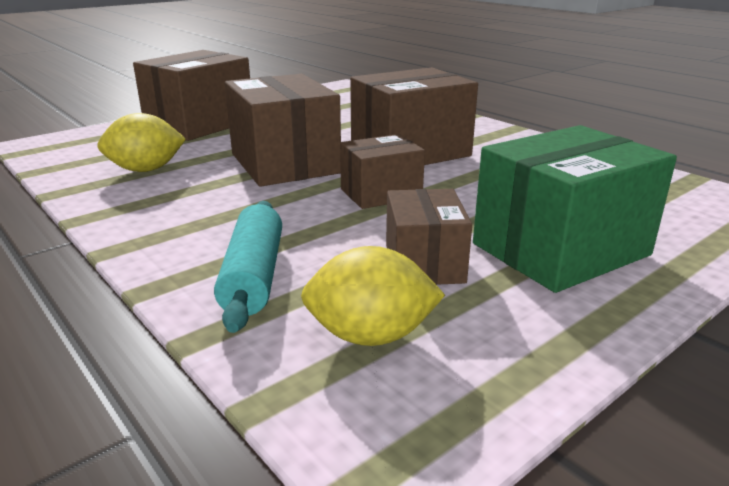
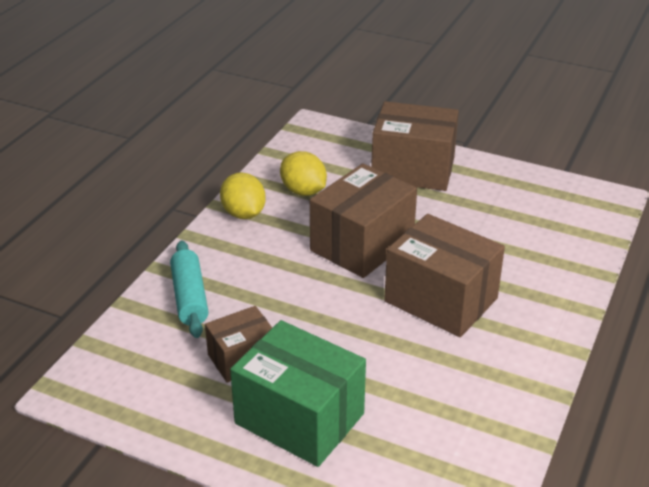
camera: 65 degrees right, 10 degrees up
(253, 276) = (190, 297): turquoise rolling pin -> turquoise rolling pin turned 75 degrees counterclockwise
(370, 336) = (153, 359): yellow lemon -> yellow lemon (243, 214)
(381, 193) = (338, 310): brown box -> none

